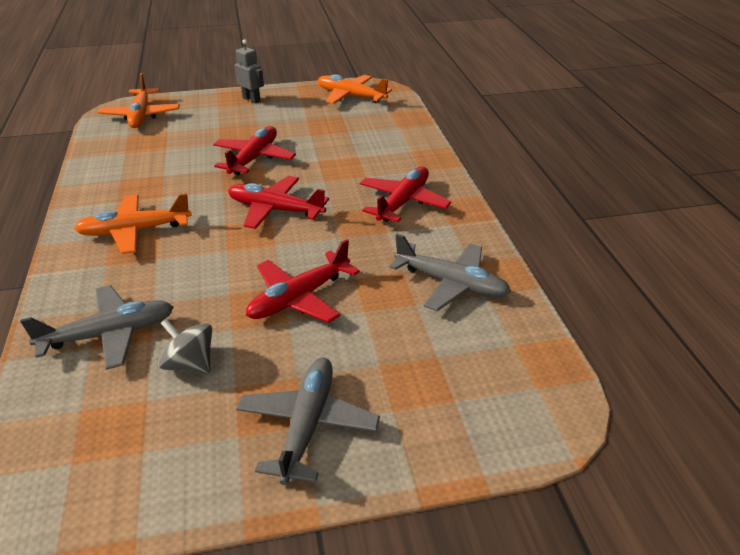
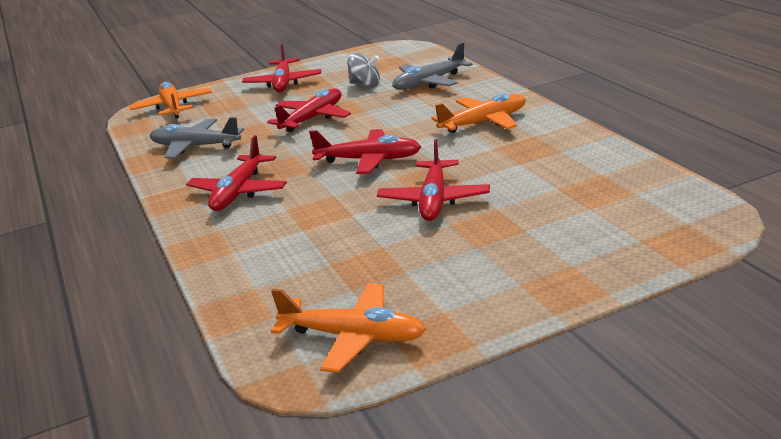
camera: 170 degrees right, 10 degrees down
(141, 116) = (663, 221): orange plane -> orange plane (172, 107)
(251, 99) = (528, 289): grey robot -> none
(308, 424) = (283, 83): grey plane -> red plane

